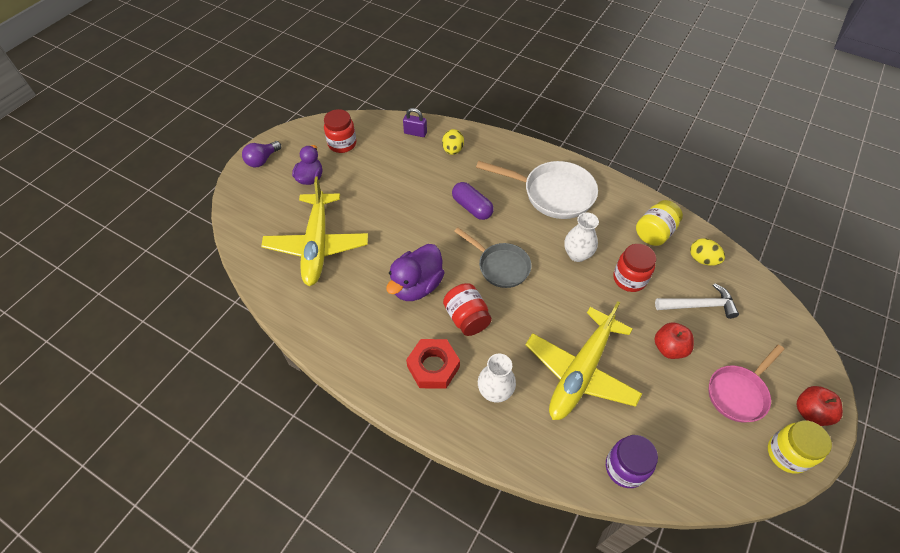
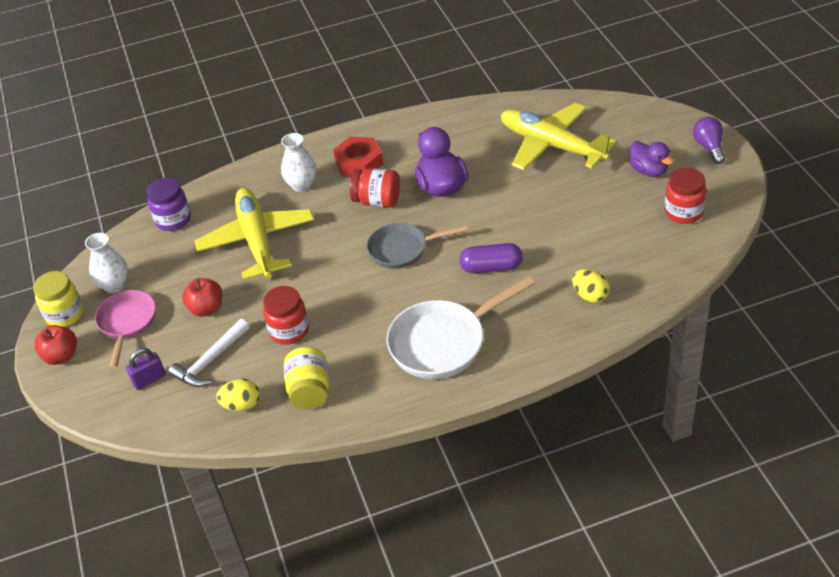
camera: 135 degrees right, 10 degrees down
(415, 133) = (649, 279): purple padlock -> purple padlock (149, 379)
(577, 254) = (354, 311): white vase -> white vase (114, 285)

